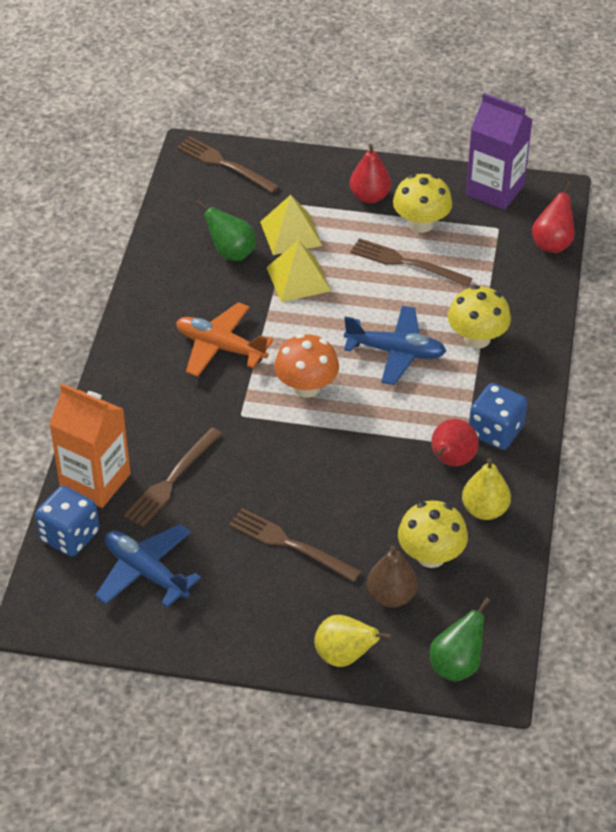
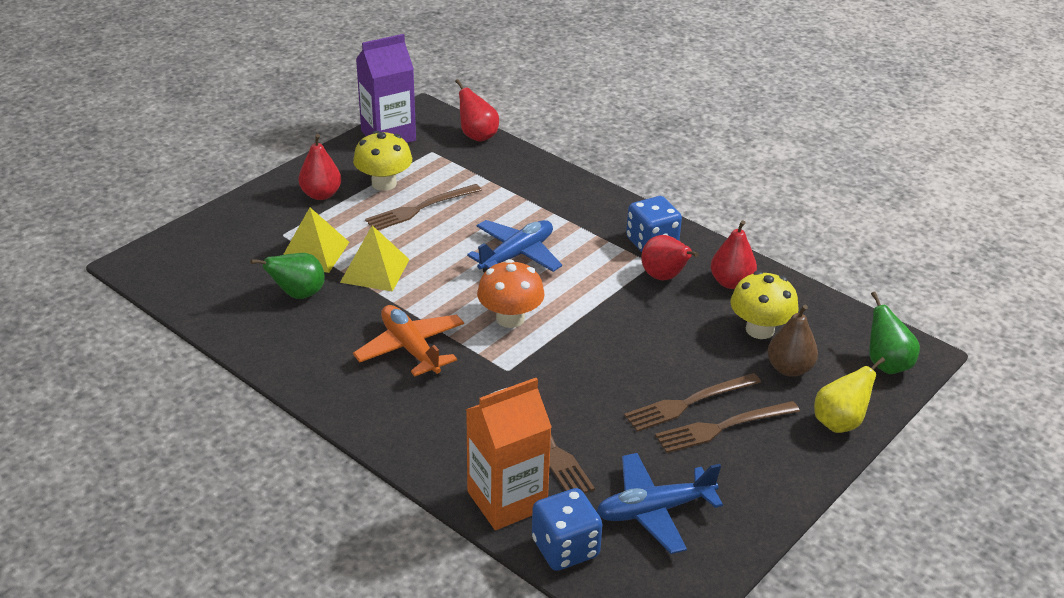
camera: 60 degrees left, 10 degrees down
(220, 347) = (410, 348): orange plane -> orange plane turned 90 degrees clockwise
(224, 164) = (179, 253): brown fork -> brown fork (722, 427)
(477, 338) = (542, 210): yellow mushroom -> none
(484, 510) = (731, 282): yellow pear -> red pear

